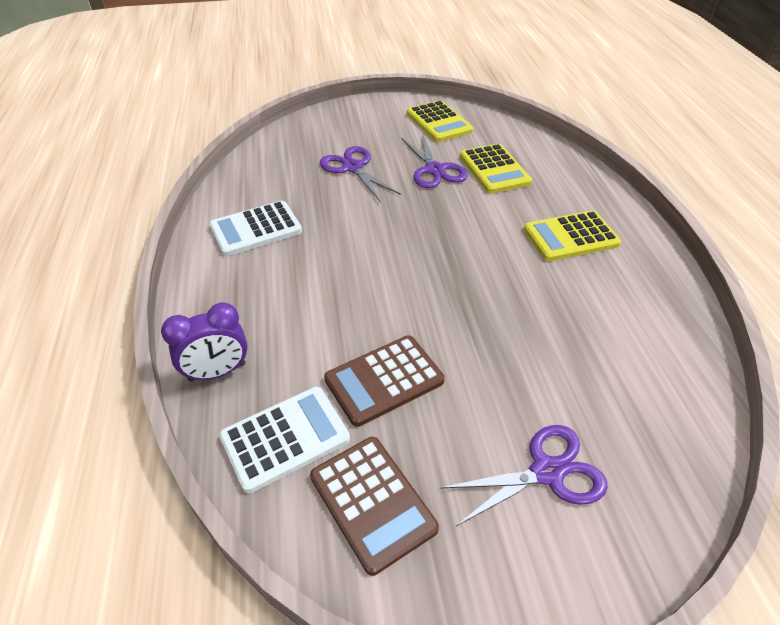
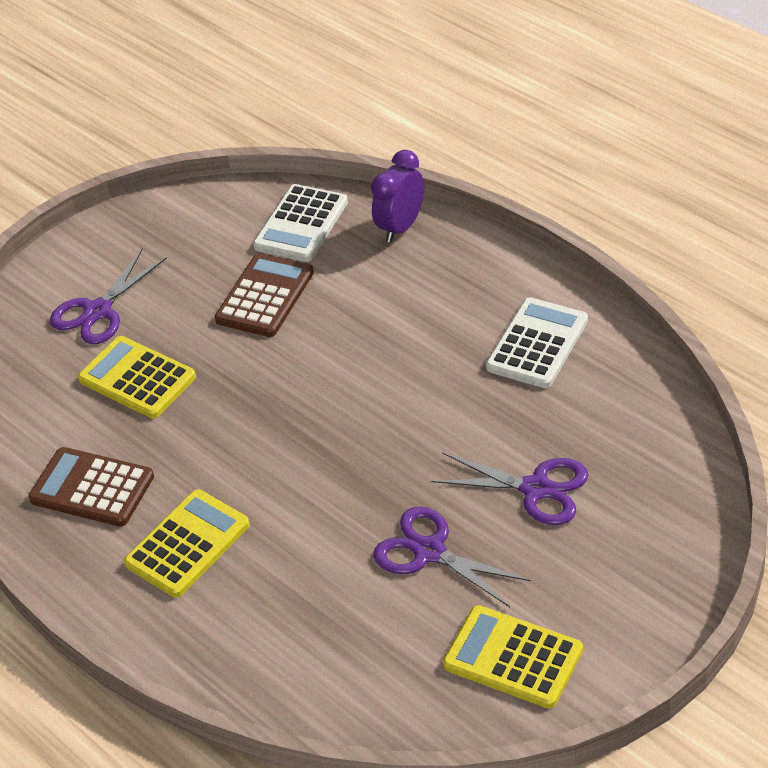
camera: 150 degrees right, 0 degrees up
(372, 502) = (207, 230): brown calculator -> brown calculator (92, 488)
(494, 169) = (352, 603): yellow calculator -> yellow calculator (137, 378)

